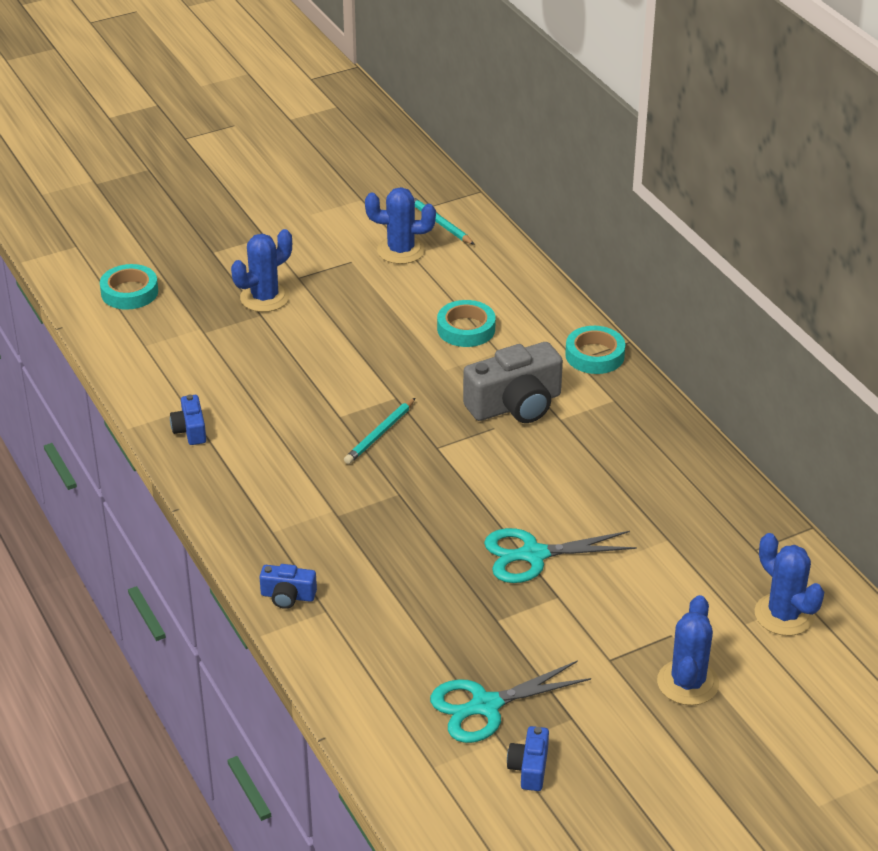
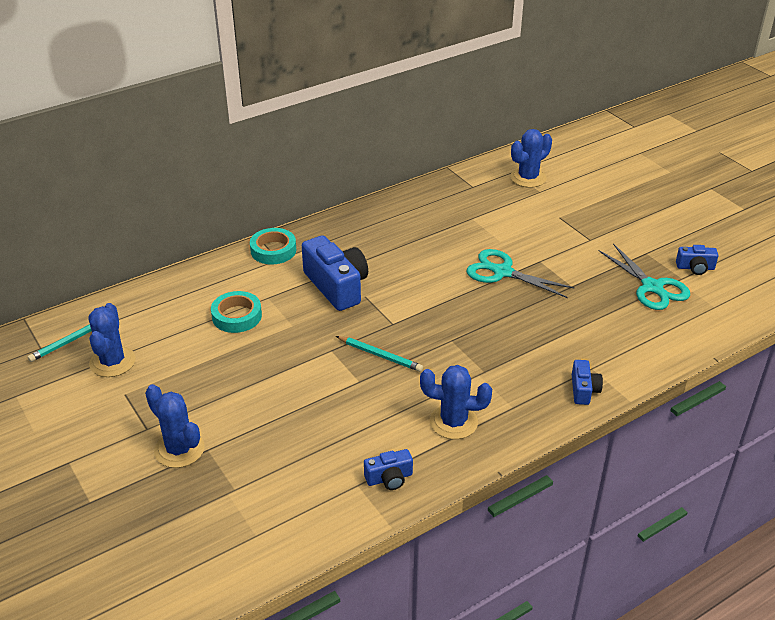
camera: 95 degrees left, 0 degrees up
(129, 292) = (157, 565): turquoise tape -> none
(515, 405) = (337, 286): grey camera -> blue camera
(533, 555) = (502, 272): turquoise scissors -> turquoise scissors turned 135 degrees clockwise
(687, 683) = (598, 211): blue cactus -> blue cactus (453, 422)

